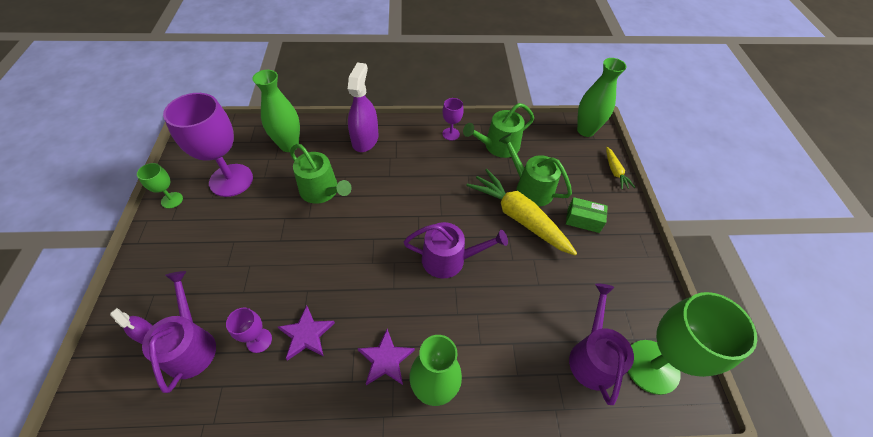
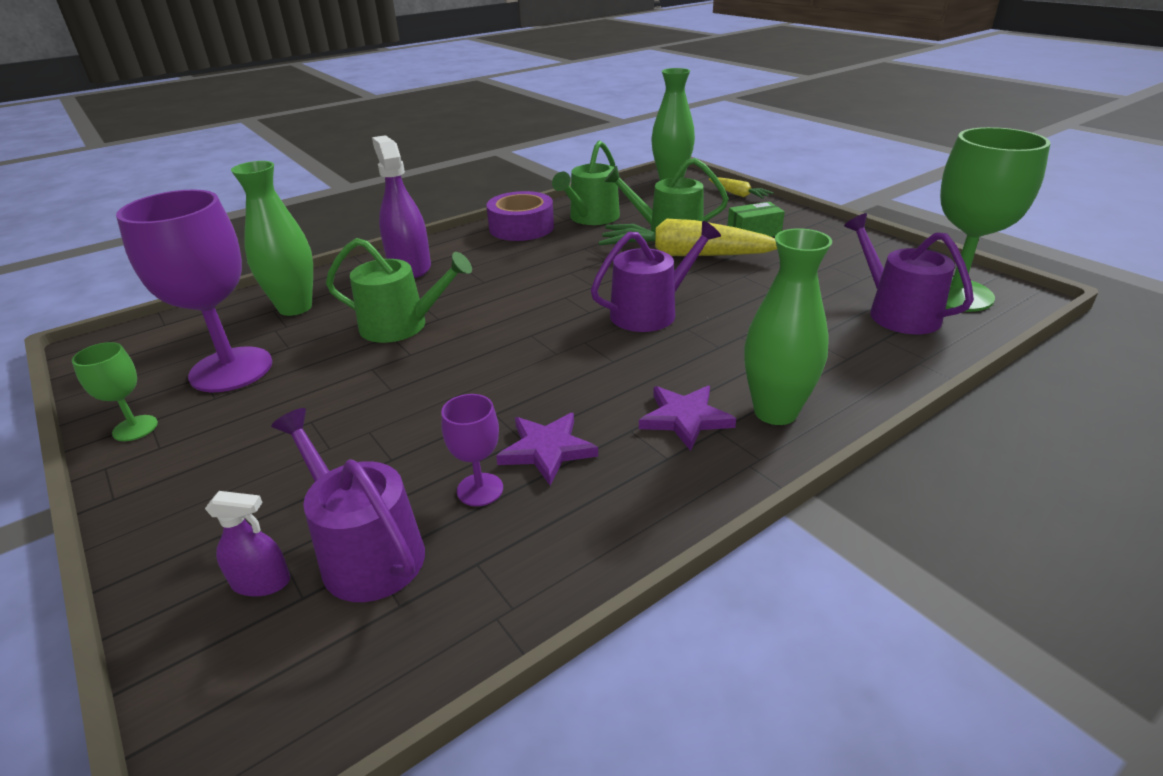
camera: 30 degrees left, 20 degrees down
(451, 134) = (521, 227): purple goblet -> purple tape

